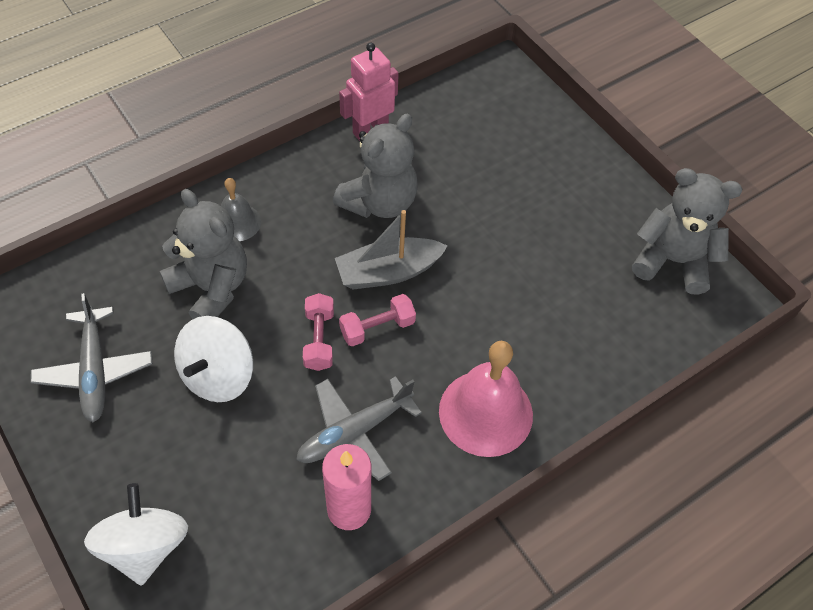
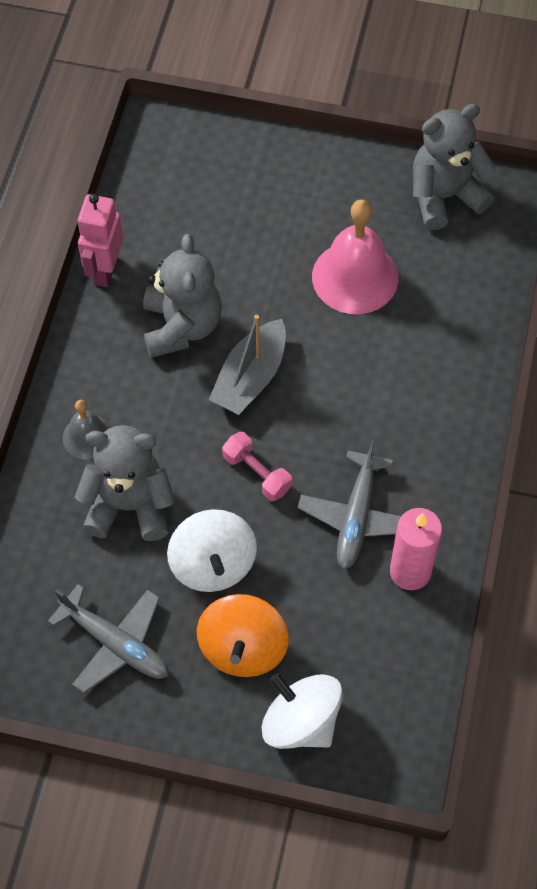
camera: 40 degrees left, 5 degrees up
(170, 452) = (243, 648): none -> orange spinning top
(377, 328) = (289, 427): pink dumbbell -> none
(485, 412) = (430, 423): pink bell -> pink bell (355, 277)

